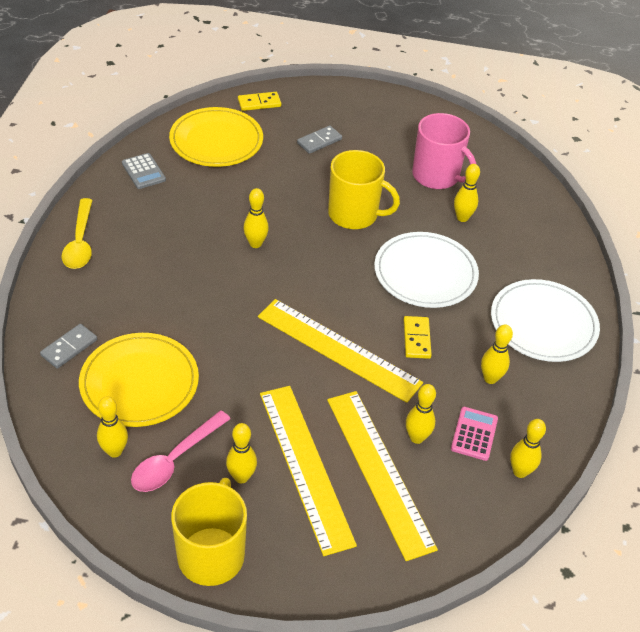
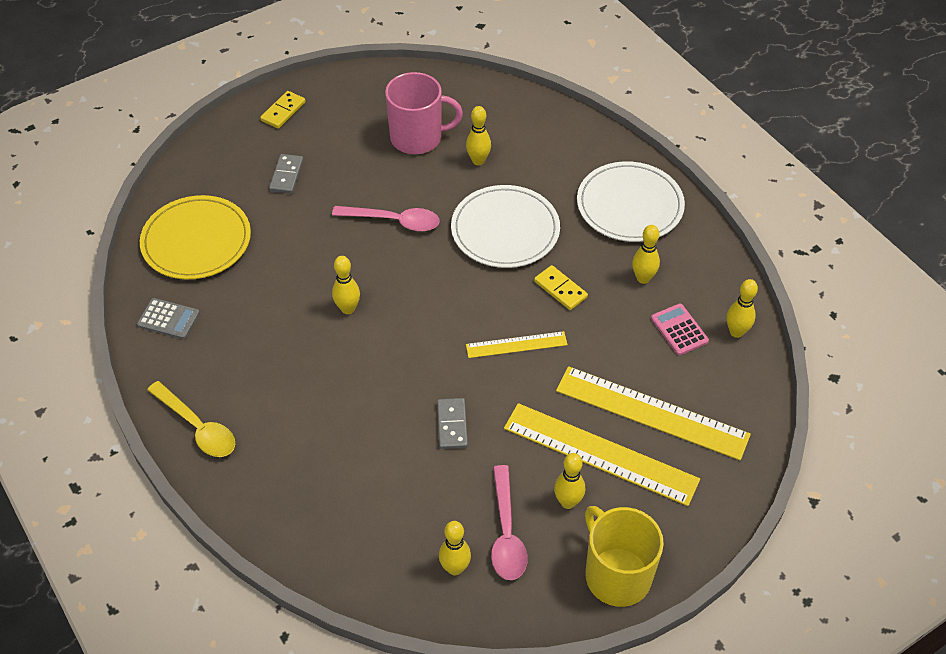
camera: 40 degrees left, 5 degrees up
(69, 348) = (311, 522): grey domino -> grey domino (452, 425)
(139, 382) = (404, 500): yellow plate -> none
(259, 103) = (189, 176): yellow domino -> yellow domino (283, 111)
(338, 349) = (516, 345): yellow ruler -> yellow ruler, size x0.54
(354, 214) = (394, 221): yellow mug -> pink spoon
(416, 437) = (647, 366): yellow bowling pin -> none

